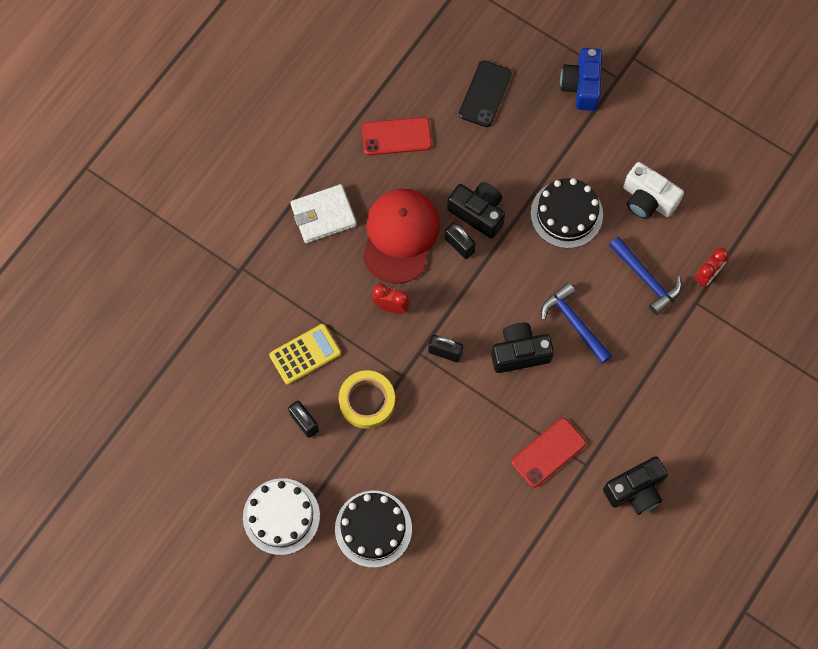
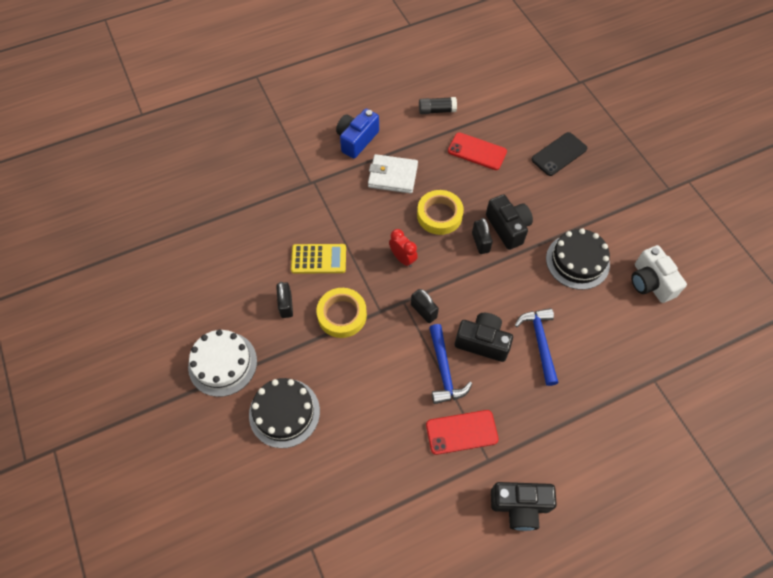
camera: 30 degrees right, 10 degrees down
(323, 106) = (437, 110): none -> black glue stick
(400, 236) = (439, 215): red cap -> yellow tape
(581, 86) = (637, 181): blue camera -> blue camera (357, 140)
(646, 279) = (619, 340): blue hammer -> blue hammer (444, 371)
(706, 276) = (673, 363): red clock -> none

